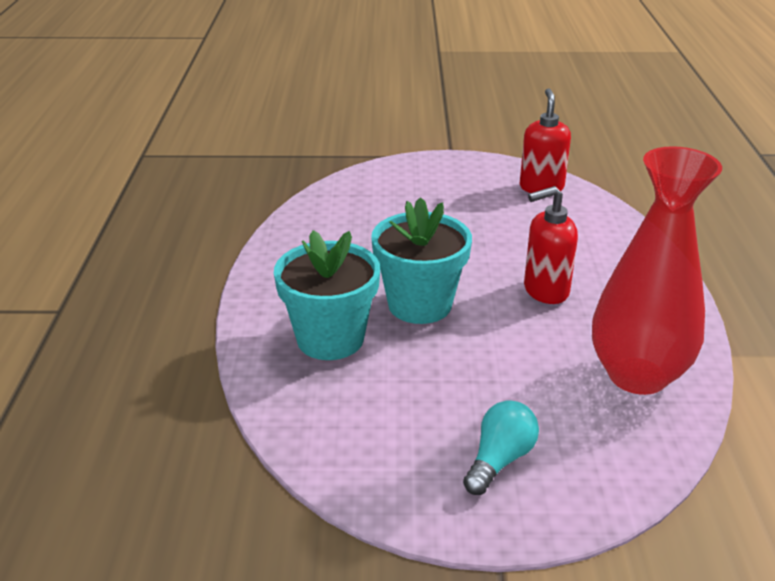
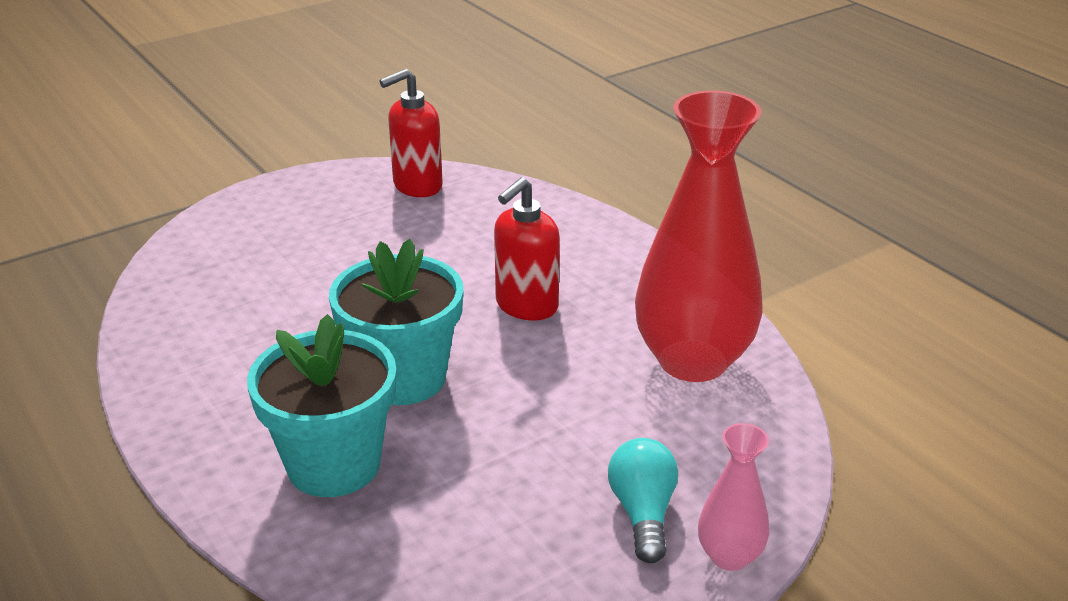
camera: 35 degrees left, 0 degrees up
(535, 519) = (729, 556): none -> pink vase
(541, 187) = (417, 186): red soap dispenser -> red soap dispenser turned 90 degrees counterclockwise

